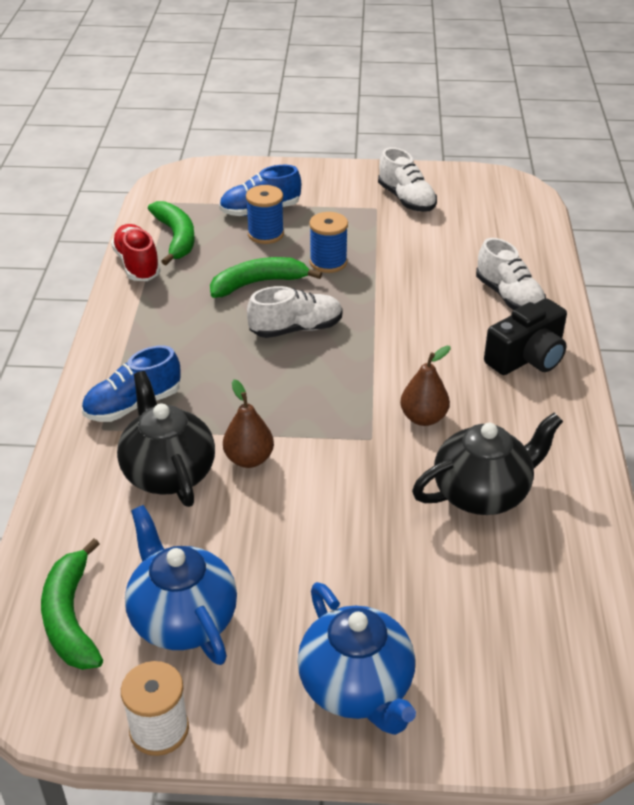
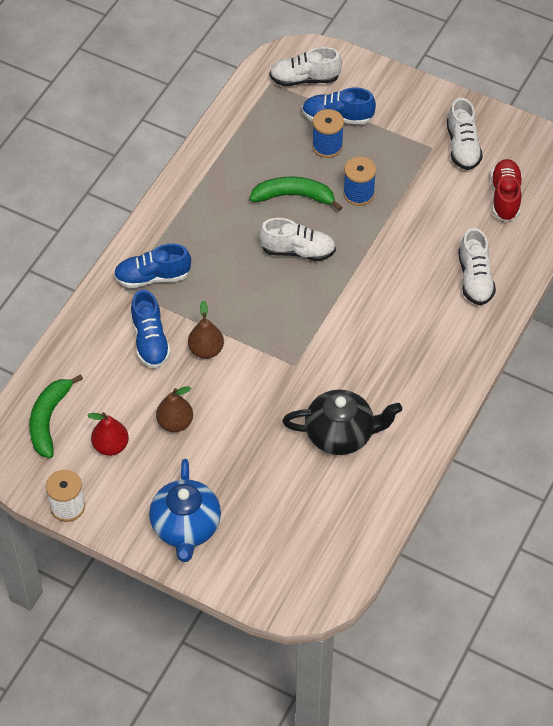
camera: 25 degrees right, 15 degrees up
(137, 265) = (214, 144): red shoe -> red shoe (505, 197)
(168, 472) = (150, 340): black teapot -> blue shoe
(176, 238) = (256, 126): green banana -> none
(182, 618) = (111, 446): blue teapot -> red pear
(204, 190) = (305, 79): none -> white shoe
(423, 418) = (340, 362): brown pear -> brown pear (175, 423)
(527, 358) = (448, 339): black camera -> none

